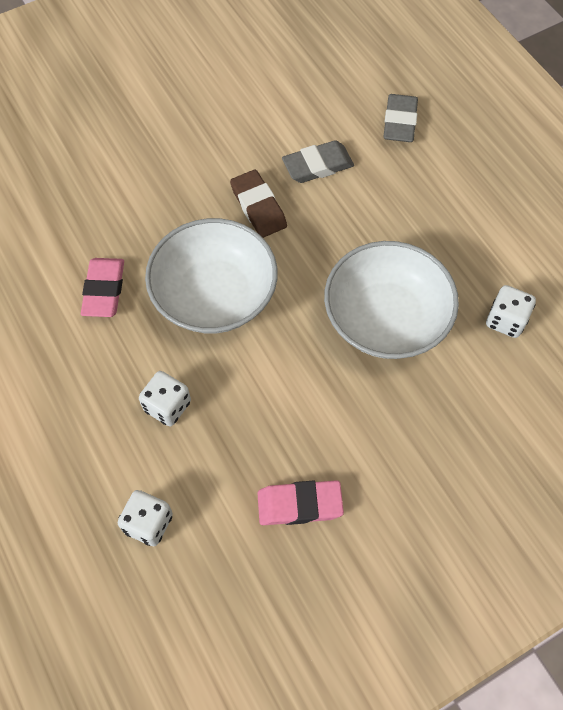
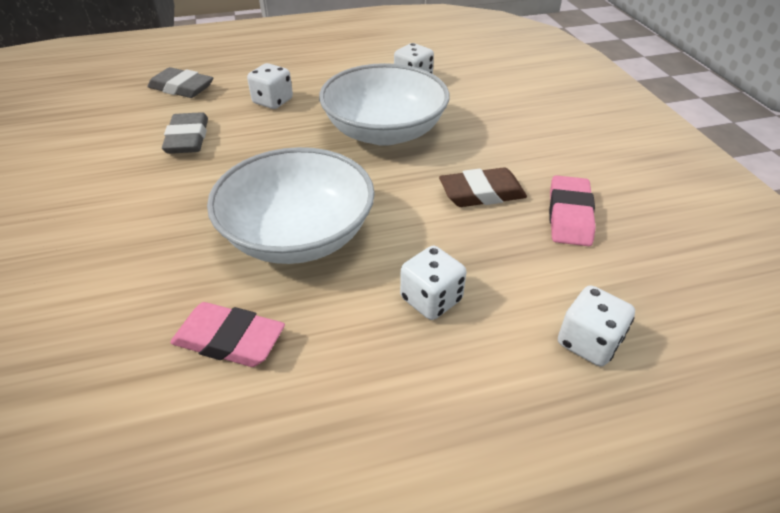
camera: 75 degrees left, 20 degrees down
(258, 207) = (205, 184): brown eraser -> brown eraser (482, 193)
(405, 205) = (273, 101): none -> white dice

